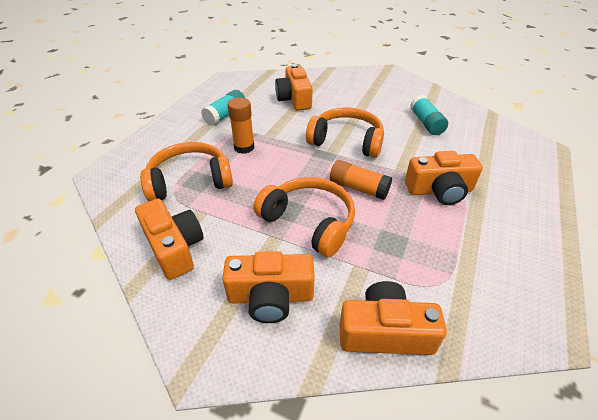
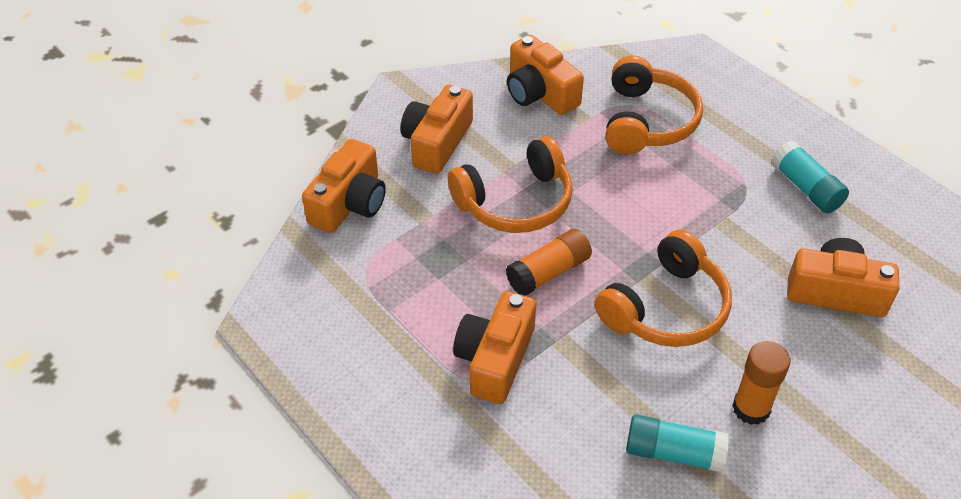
camera: 115 degrees right, 5 degrees up
(174, 247) = (540, 93): orange camera -> orange camera turned 60 degrees clockwise
(244, 147) = (701, 186): orange glue stick -> orange glue stick (751, 408)

